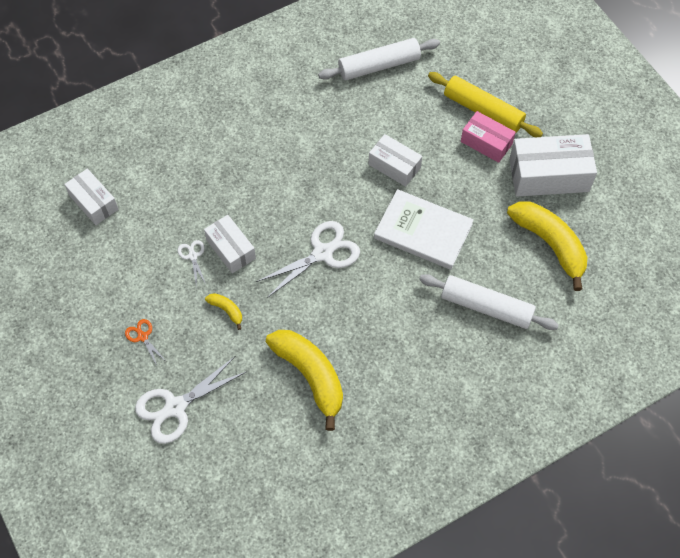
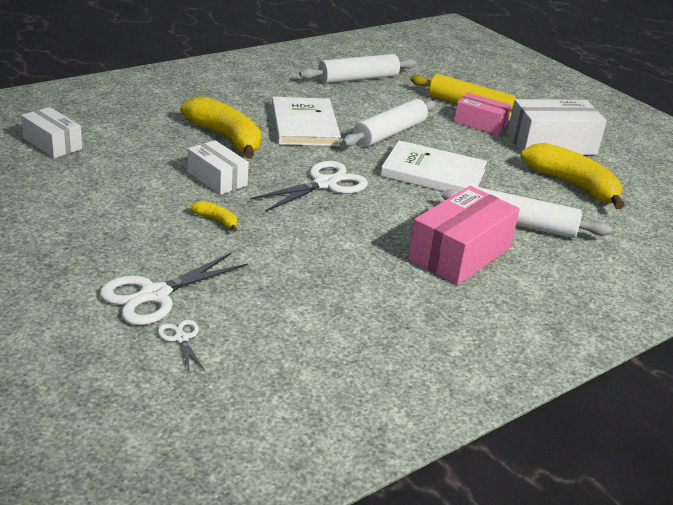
camera: 10 degrees left, 30 degrees down
(143, 337) = (110, 238): orange scissors -> none
(193, 256) = (172, 182): white scissors -> white scissors (181, 338)
(310, 376) = (329, 271): yellow banana -> yellow banana (226, 138)
(315, 157) = (304, 125): none -> white book
(394, 166) = (390, 133): white box -> white rolling pin
(422, 350) = (459, 253): none -> pink box

